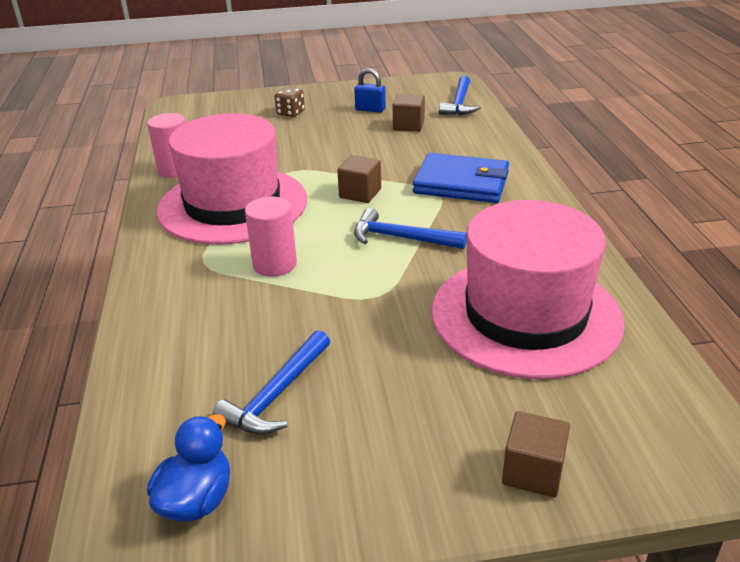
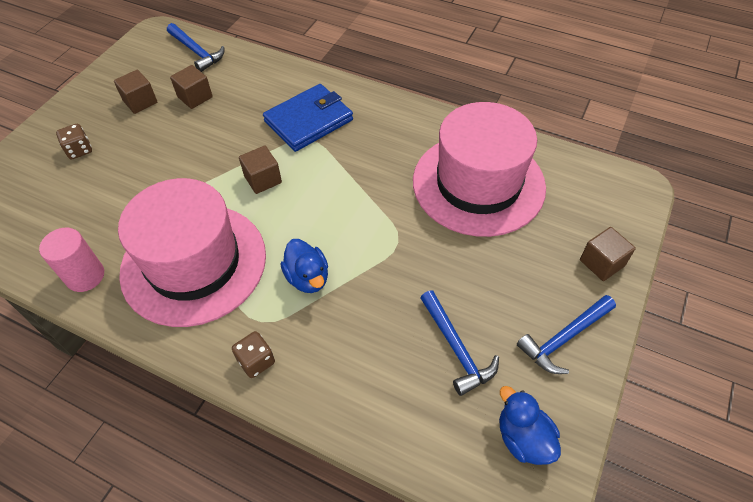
camera: 55 degrees left, 20 degrees up
(159, 278) = (256, 361): none -> brown dice
(274, 264) = (308, 278): pink cylinder -> blue duck
(370, 109) = (140, 102): blue padlock -> brown cube
(401, 238) = (344, 191): blue hammer -> blue hammer (564, 338)

